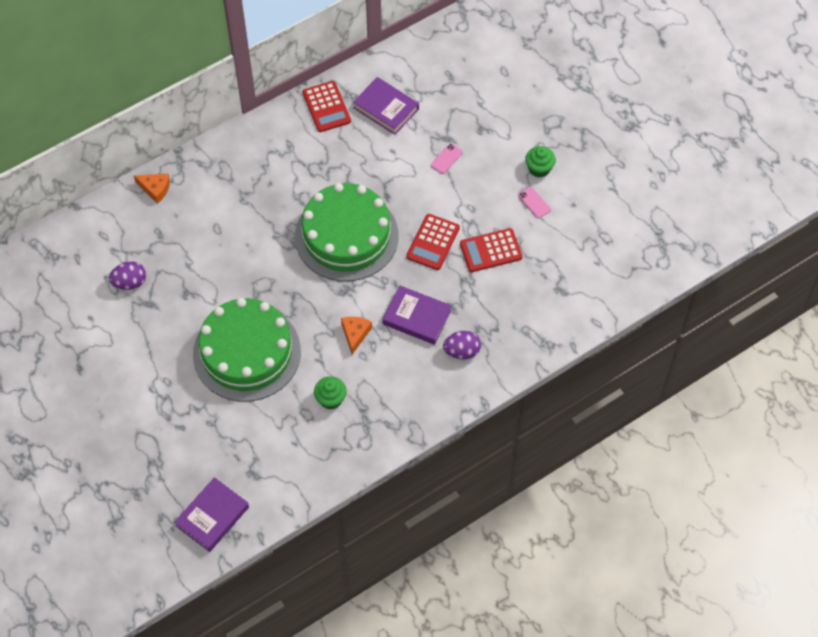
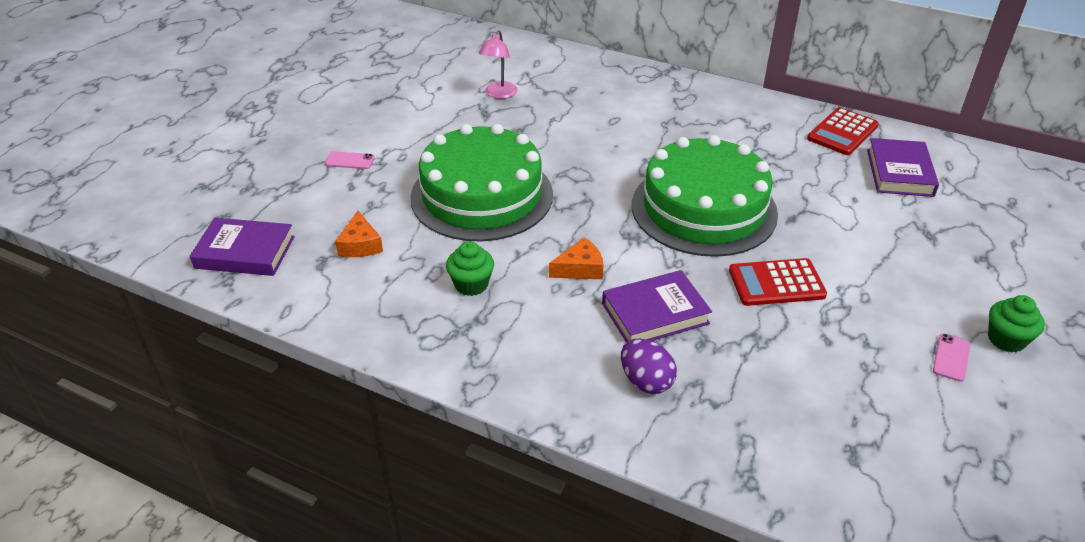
camera: 60 degrees right, 20 degrees down
(130, 282) = (499, 94): purple egg -> pink lamp
(155, 189) = (617, 71): orange cheese -> orange cheese (360, 245)
(416, 317) = (655, 313): purple book -> purple book turned 75 degrees clockwise
(446, 159) = (903, 246): pink phone -> pink phone (350, 161)
(491, 251) = (827, 344): red calculator -> none

